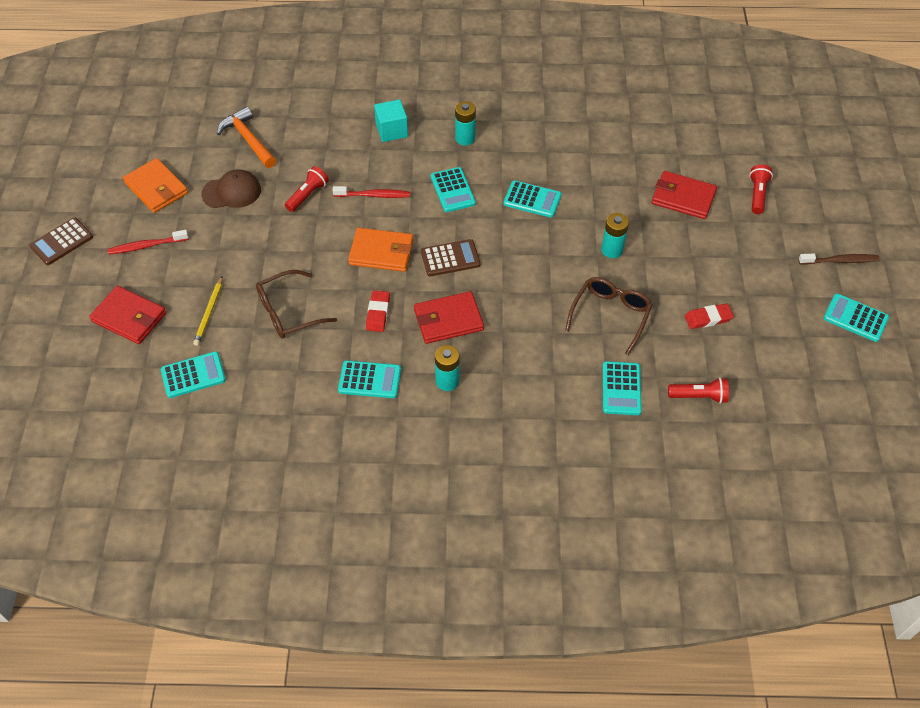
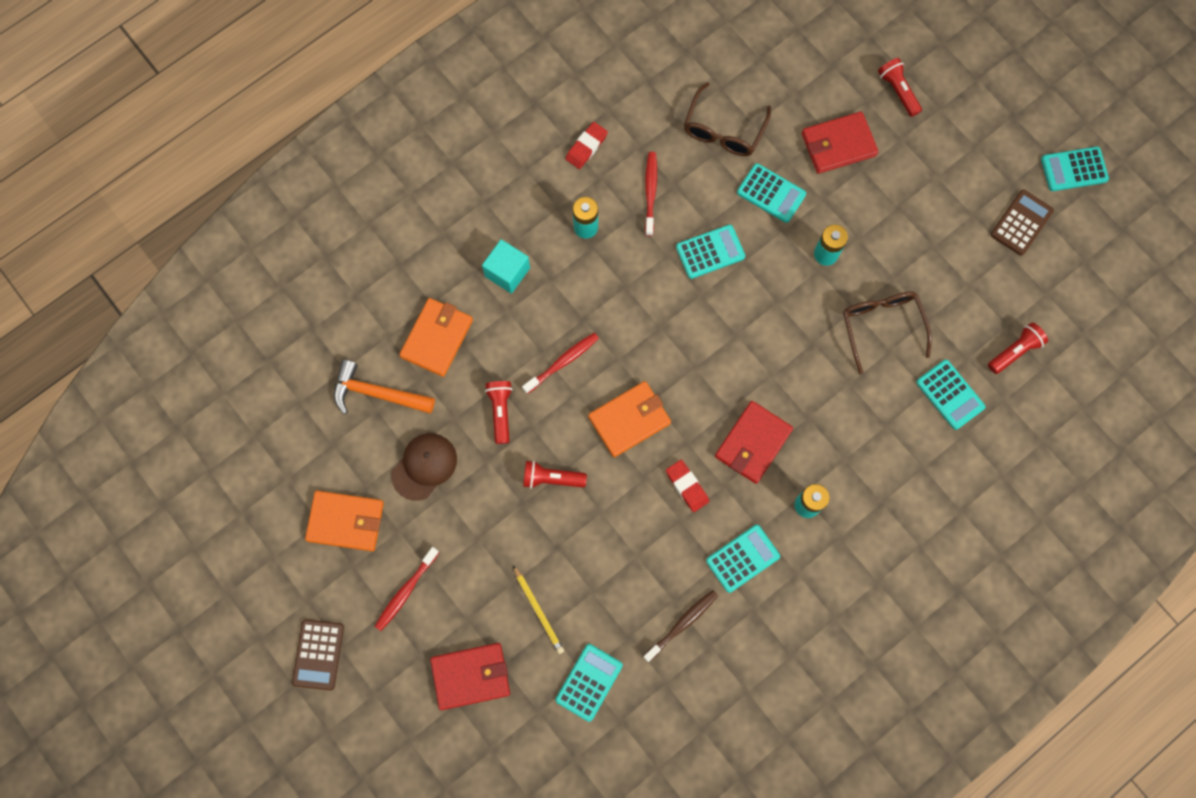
camera: 40 degrees left, 20 degrees up
(288, 312) = (608, 551): brown glasses -> brown glasses (723, 130)
(298, 249) = (551, 478): none -> red flashlight
(313, 135) = (437, 338): none -> orange wallet
(450, 258) = (696, 376): brown calculator -> brown calculator (1021, 223)
(453, 190) = (629, 298): turquoise calculator -> turquoise calculator (771, 193)
(526, 146) = (650, 192): none -> red toothbrush
(708, 318) = (961, 265): red eraser -> red eraser (586, 147)
(840, 261) = (1019, 115): brown toothbrush -> brown toothbrush (682, 624)

